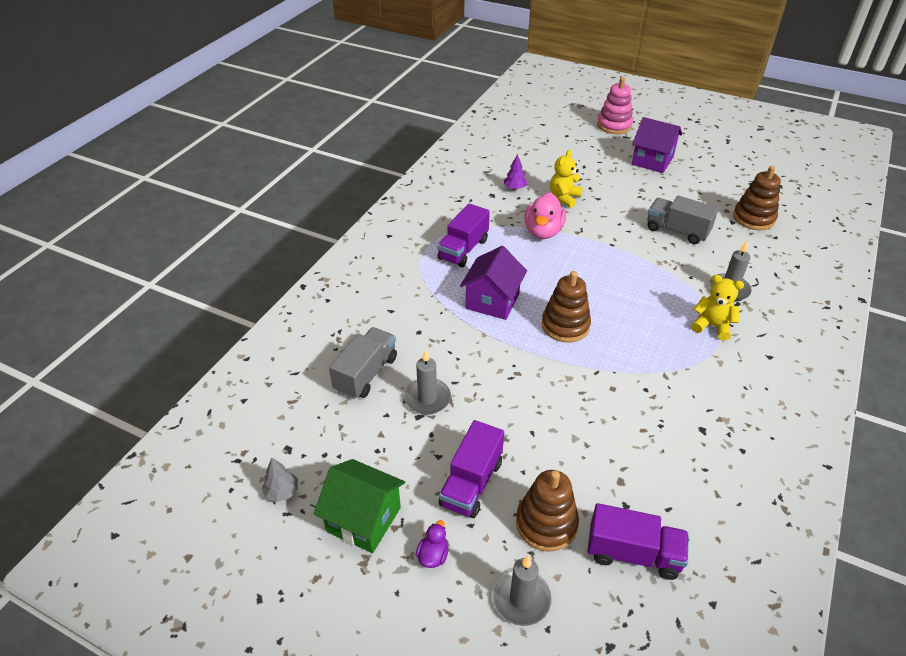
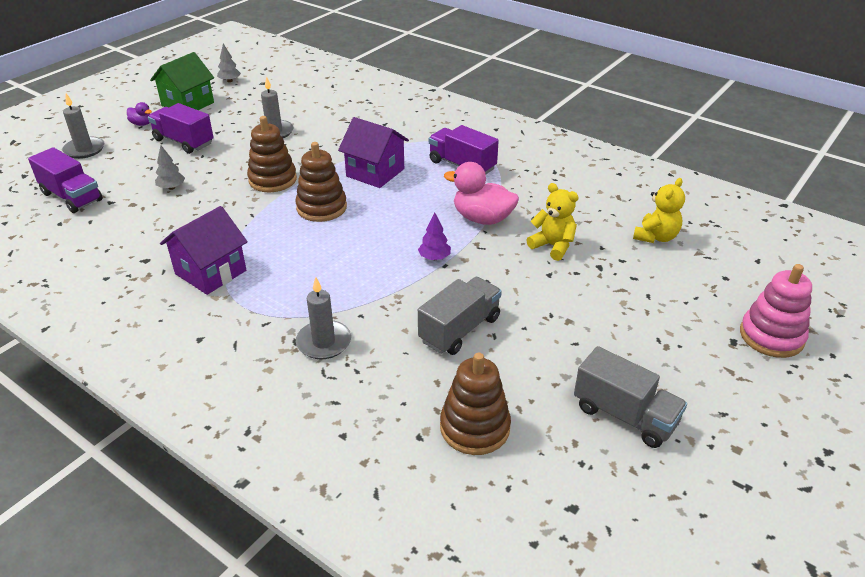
camera: 100 degrees right, 5 degrees down
(366, 374) = (315, 110): grey truck -> grey truck (624, 415)
(514, 188) = (577, 211): purple tree -> purple tree (434, 258)
(546, 524) = (127, 166): brown stacking toy -> brown stacking toy (272, 180)
(576, 456) = (171, 188): none -> grey tree
(633, 553) = (72, 197): purple truck -> purple truck turned 75 degrees counterclockwise
(652, 161) = (654, 354): purple house -> purple house (211, 272)
(712, 326) = (270, 307): yellow teddy bear -> yellow teddy bear (656, 237)

